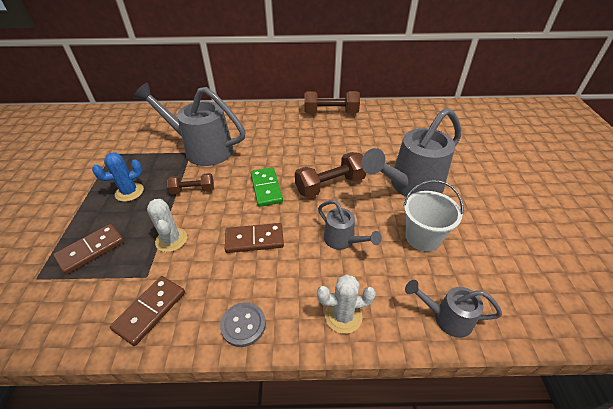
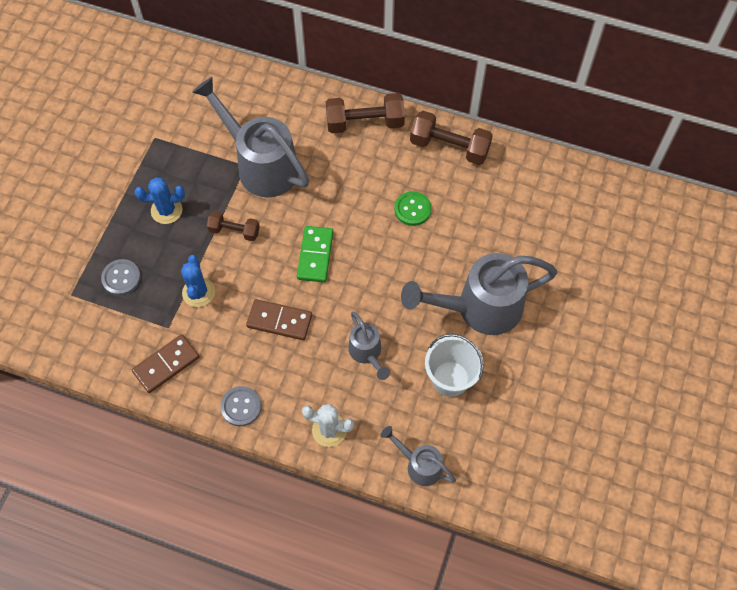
camera: 20 degrees right, 20 degrees up
(91, 250) = (121, 278): brown domino -> grey button
(171, 240) = (198, 292): white cactus -> blue cactus
(325, 146) = (412, 209): none -> green button
(330, 185) = (388, 275): brown dumbbell -> brown dumbbell (365, 123)

